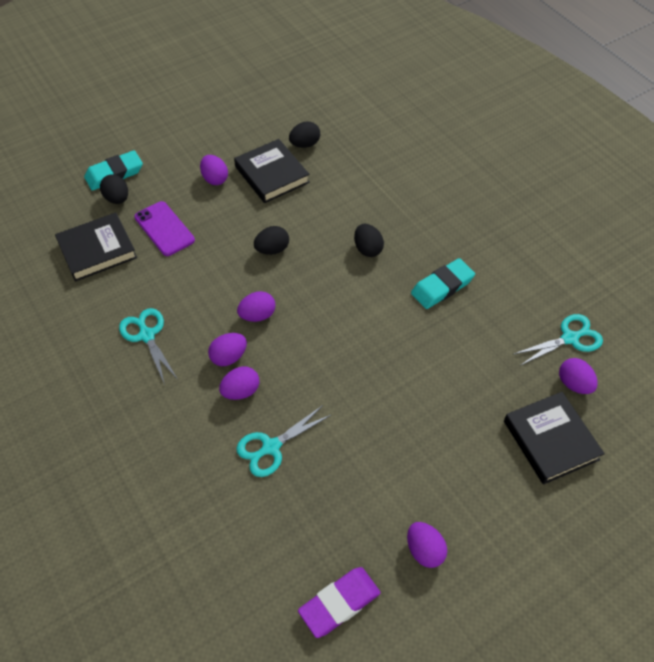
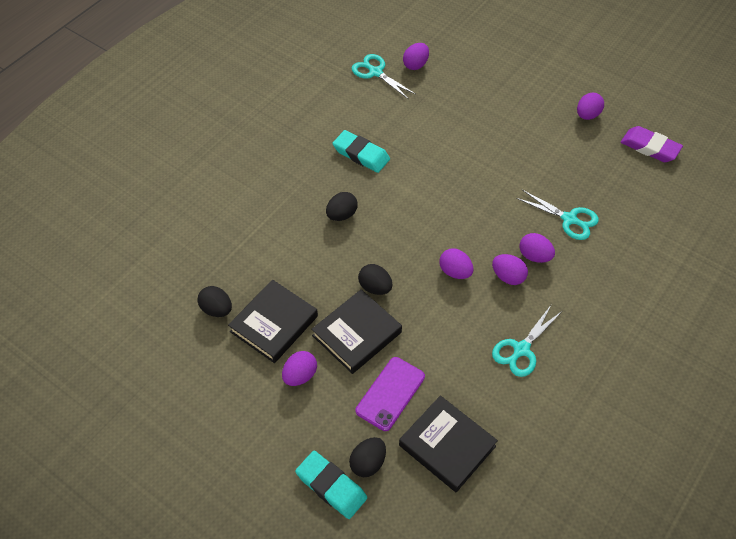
camera: 110 degrees left, 0 degrees up
(551, 440) = (468, 69): black book -> black book (357, 334)

